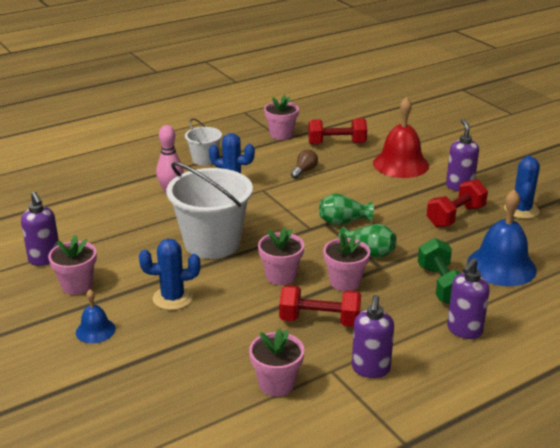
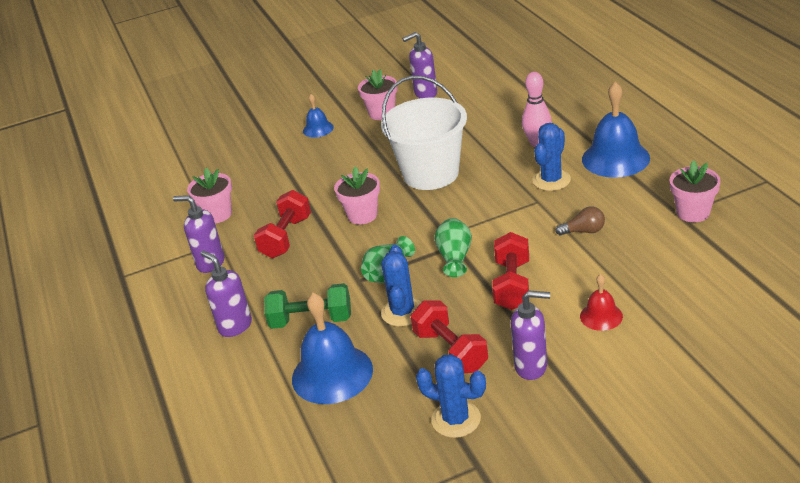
camera: 105 degrees right, 5 degrees up
(173, 298) = (348, 159): blue cactus -> blue cactus (402, 312)
(204, 159) = (615, 158): white bucket -> blue bell
(304, 171) = (584, 231): brown light bulb -> brown light bulb turned 45 degrees counterclockwise
(336, 143) = (666, 260): red dumbbell -> red dumbbell (512, 285)
(345, 282) = (339, 254): pink flower pot -> none
(400, 164) = (601, 316): red bell -> red bell, size x0.52

